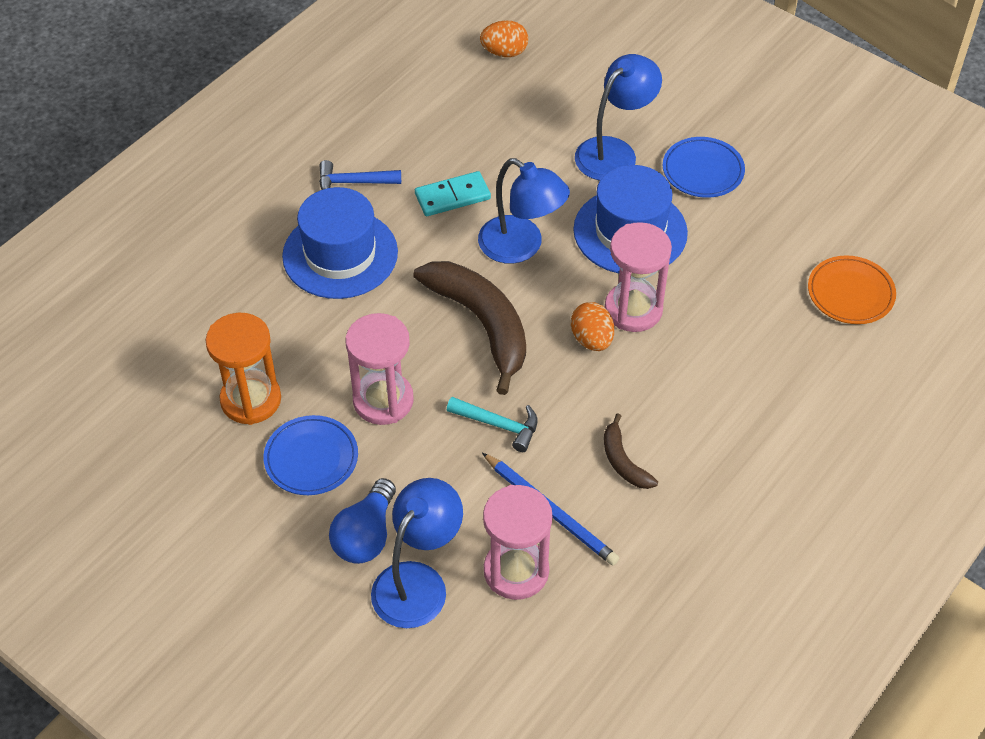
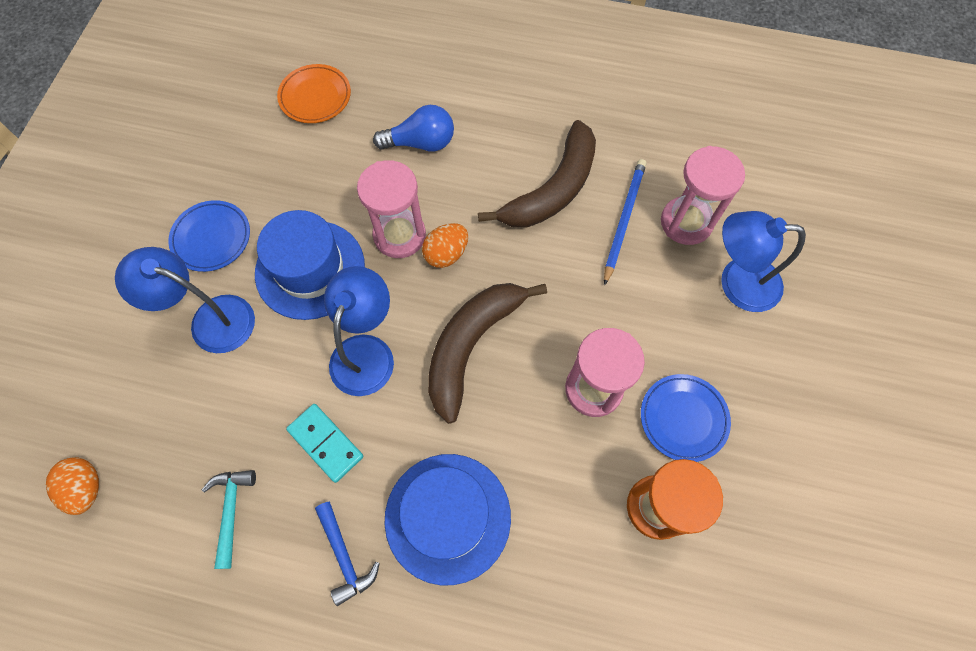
camera: 115 degrees left, 15 degrees up
(366, 535) = (724, 338): blue light bulb -> blue light bulb (421, 143)
(499, 425) = (567, 287): turquoise hammer -> turquoise hammer (231, 510)
(623, 461) = (552, 190): brown banana -> brown banana, size x2.05

